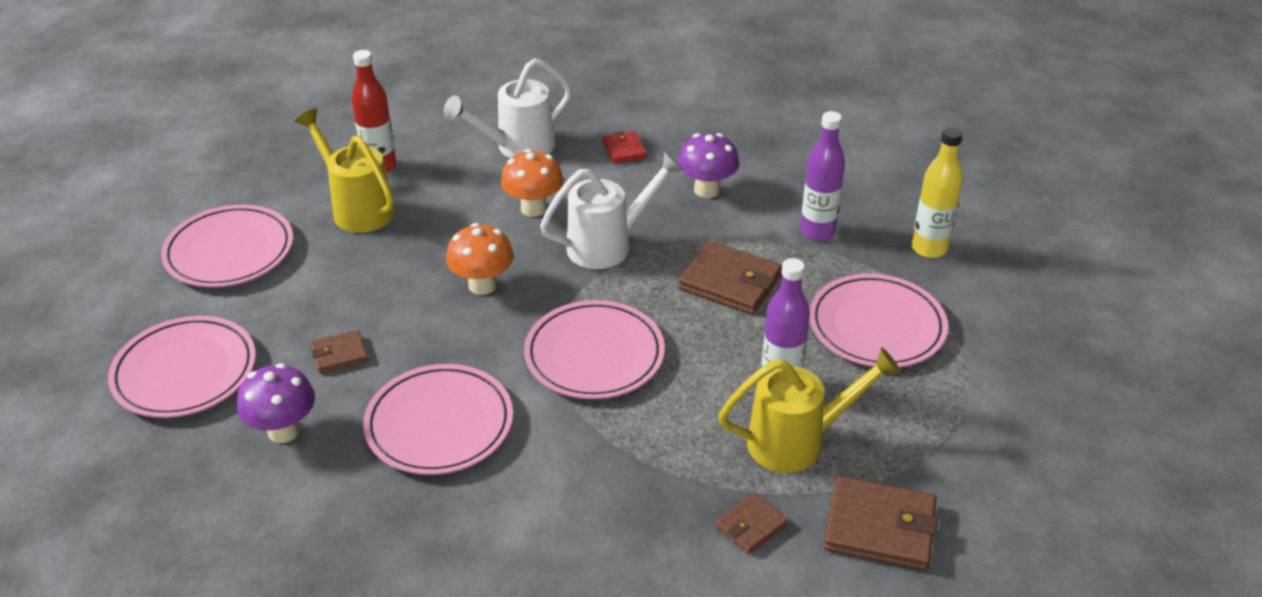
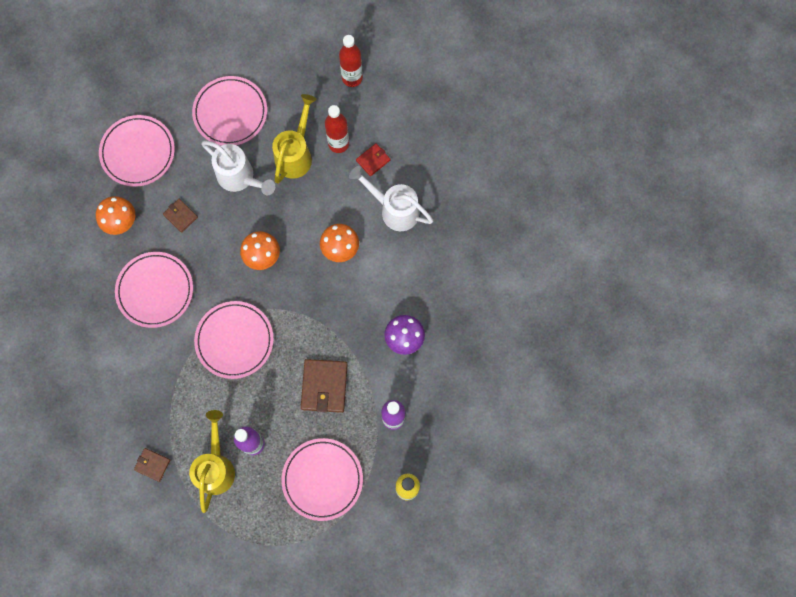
camera: 65 degrees right, 35 degrees up
(284, 431) = (121, 222): purple mushroom -> orange mushroom
(300, 130) = (352, 78): none -> red bottle
(608, 245) = (326, 306): white watering can -> white watering can (240, 178)
(624, 150) = (422, 273): red wallet -> red wallet (373, 160)
(797, 442) = (216, 467): yellow watering can -> yellow watering can turned 135 degrees counterclockwise
(879, 528) = (176, 525): brown wallet -> none

